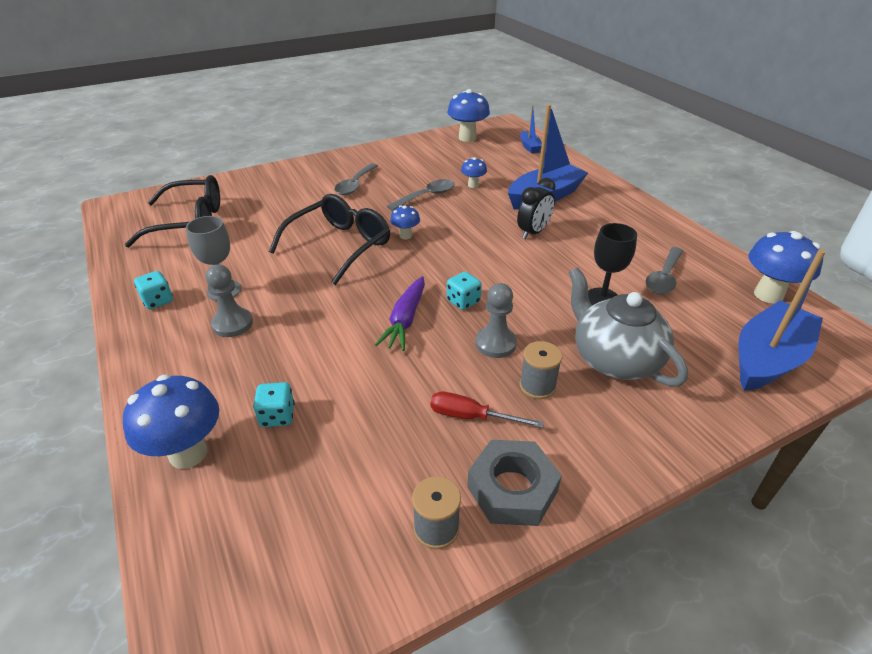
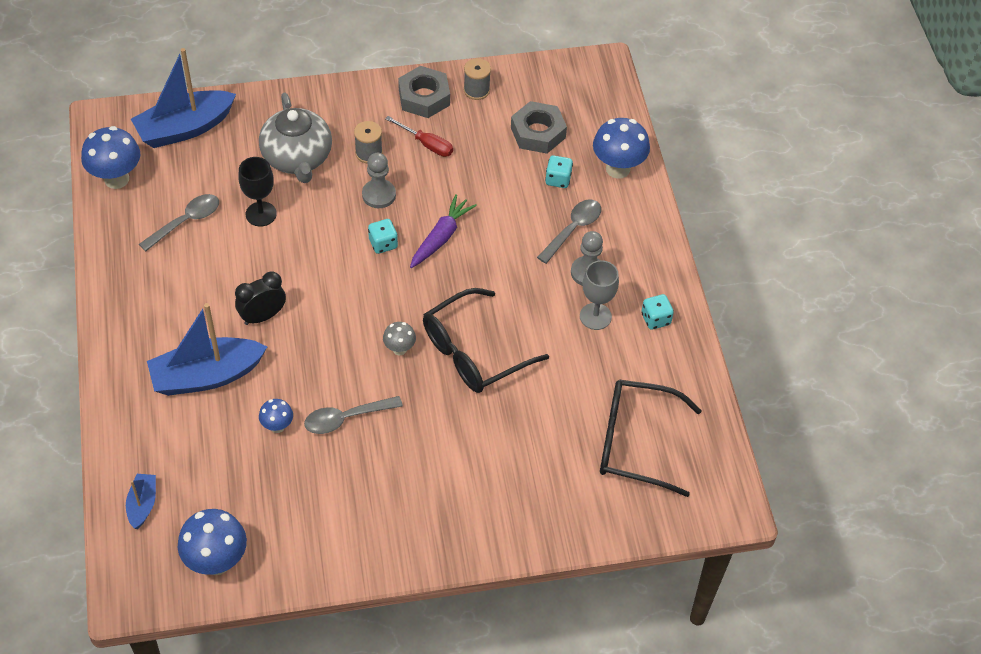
camera: 165 degrees left, 15 degrees up
(317, 478) = (538, 132): none -> grey nut
(355, 184) = (425, 471): grey spoon -> grey spoon (573, 229)
(405, 236) = (399, 349): blue mushroom -> grey mushroom

